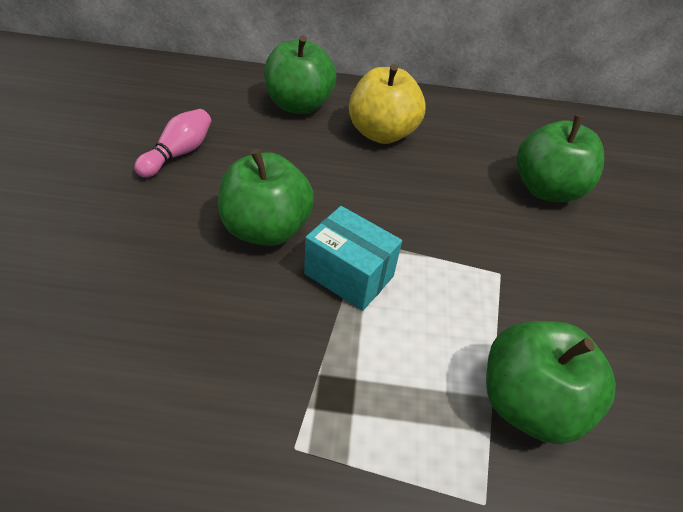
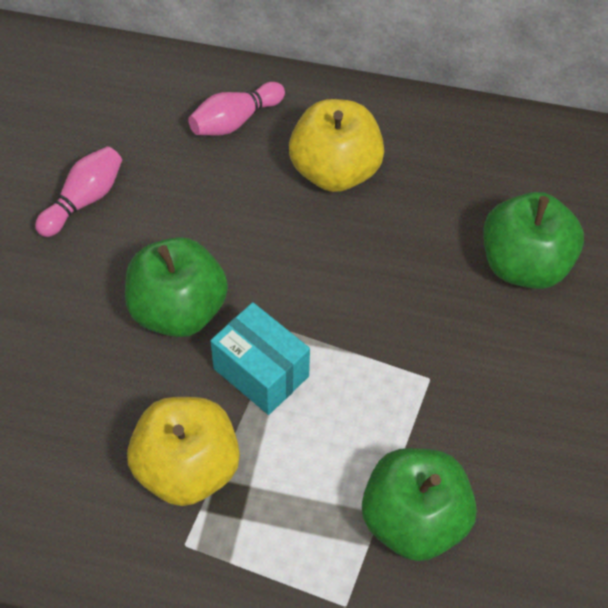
camera: 10 degrees right, 10 degrees up
(289, 366) = (187, 469): none -> yellow apple
(299, 105) = (235, 121): green apple -> pink bowling pin

